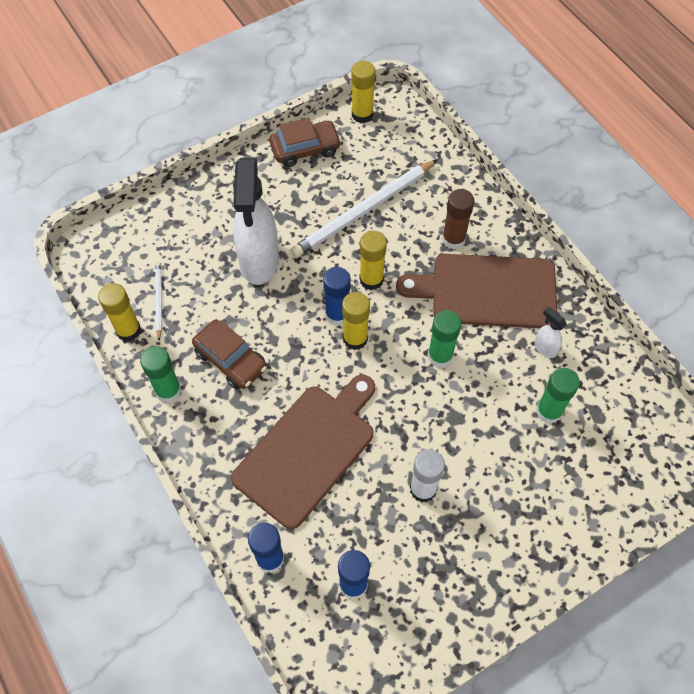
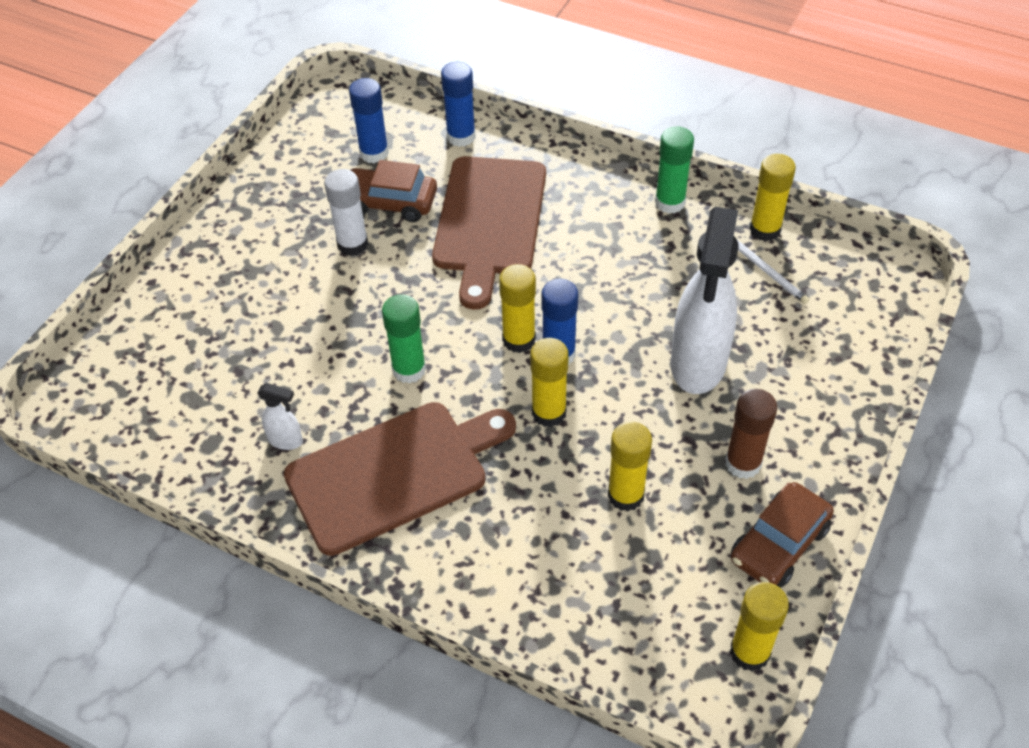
camera: 150 degrees right, 10 degrees down
(230, 360) = (634, 255): brown car -> brown car (390, 202)
(259, 261) = (698, 364): white spray bottle -> white spray bottle turned 135 degrees counterclockwise
(363, 211) = (625, 495): white pencil -> yellow glue stick
(453, 239) = (479, 520): brown glue stick -> brown glue stick (743, 463)
(548, 411) = (251, 374): green glue stick -> none

